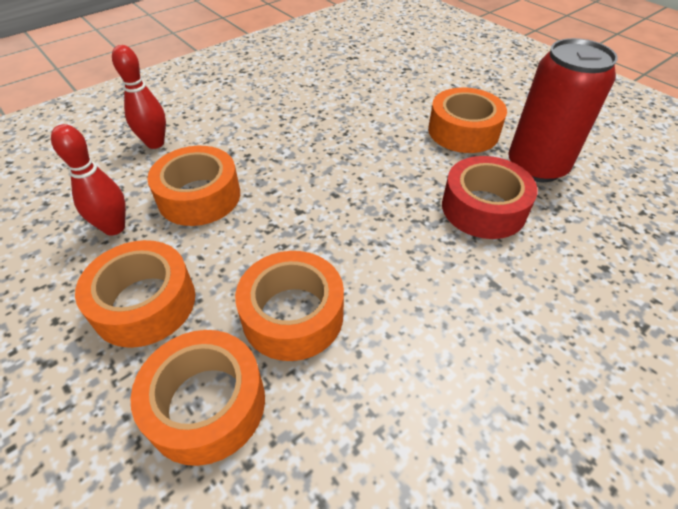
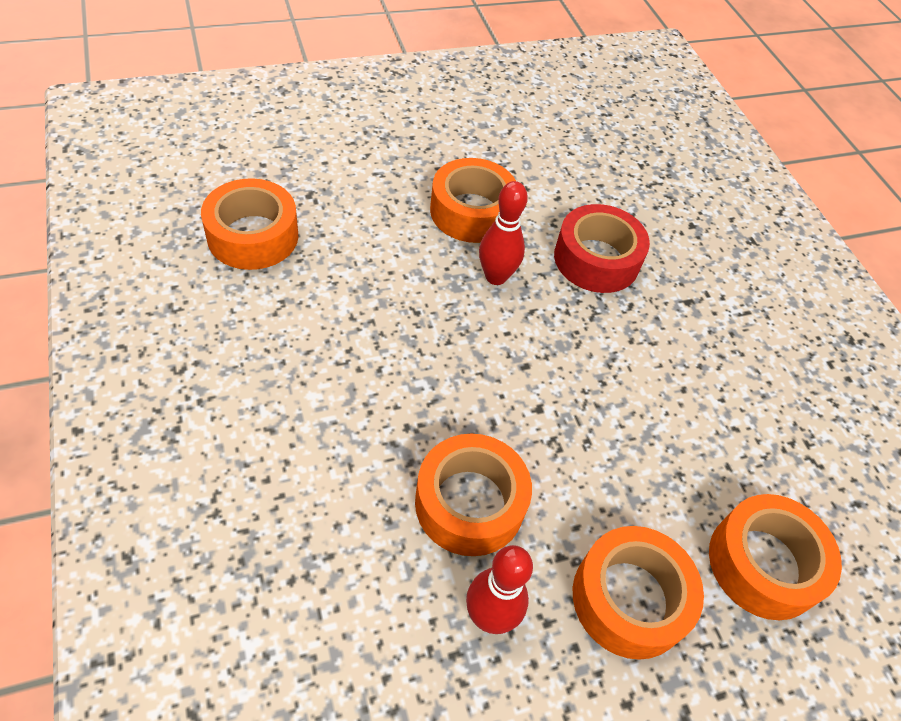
camera: 75 degrees left, 5 degrees up
(155, 143) = (319, 533): red bowling pin -> red bowling pin (496, 277)
(293, 315) = (682, 463): orange tape -> orange tape (253, 236)
(536, 166) = (555, 192): red can -> none

